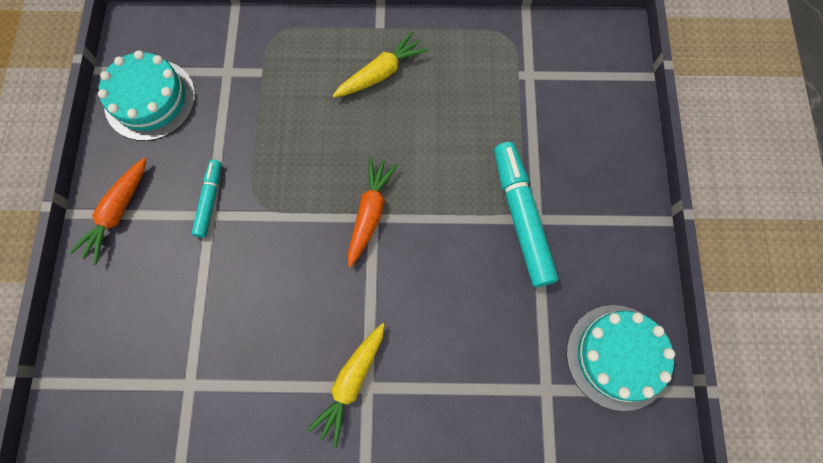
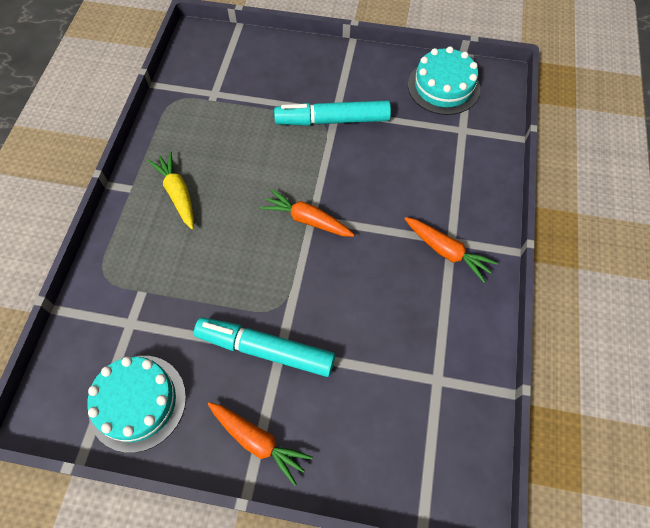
camera: 80 degrees left, 10 degrees down
(210, 200) = (265, 349): turquoise marker -> turquoise marker, size x1.84
(351, 383) = (447, 252): yellow carrot -> orange carrot

